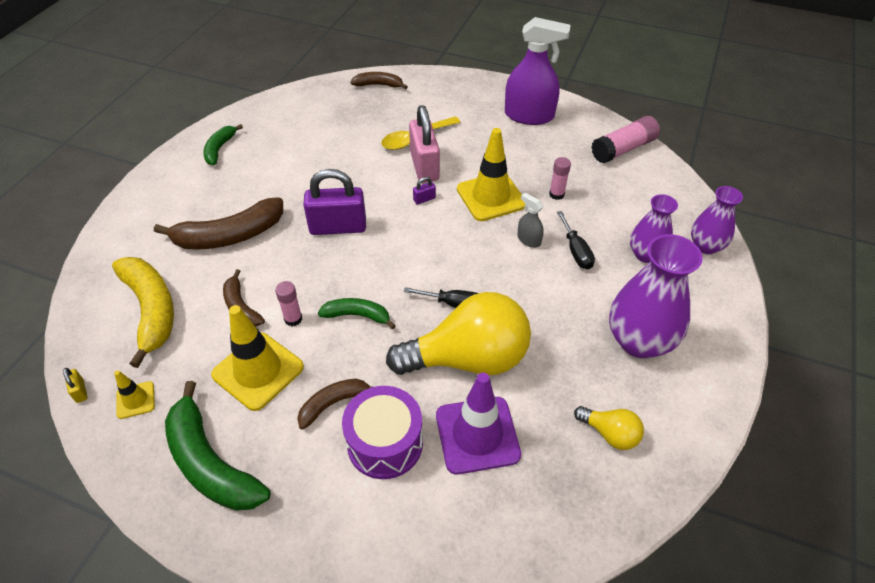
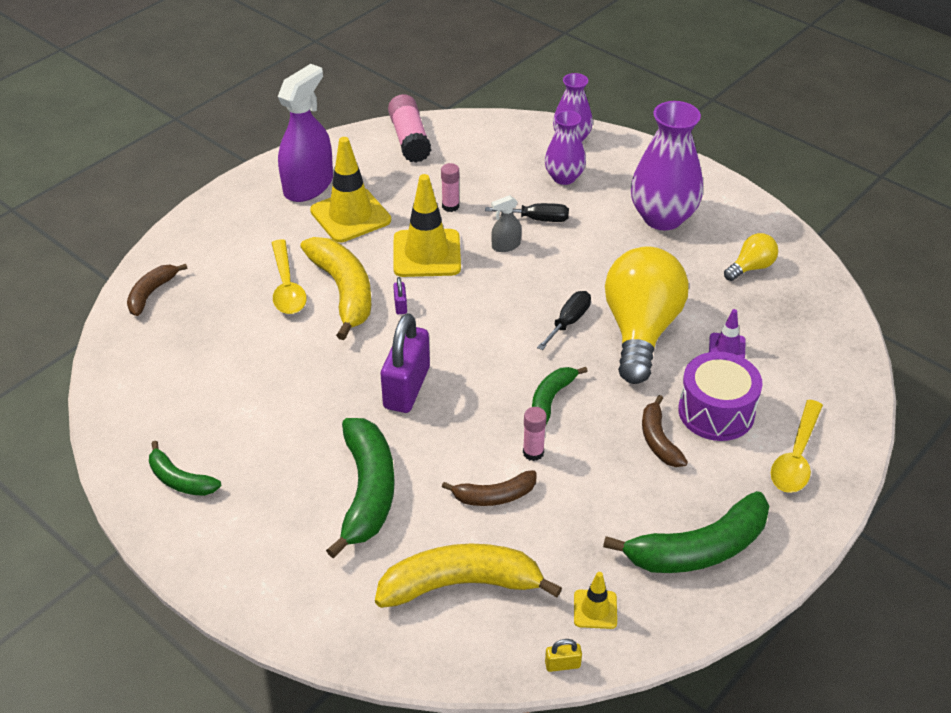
camera: 70 degrees left, 5 degrees down
(229, 236) = (367, 491): brown banana -> green banana
(258, 371) = (594, 494): yellow traffic cone -> yellow traffic cone (350, 215)
(347, 528) = (796, 456): none -> yellow spoon
(424, 166) = (343, 291): pink padlock -> yellow banana
(477, 435) = (727, 347): purple traffic cone -> purple traffic cone, size x0.49

